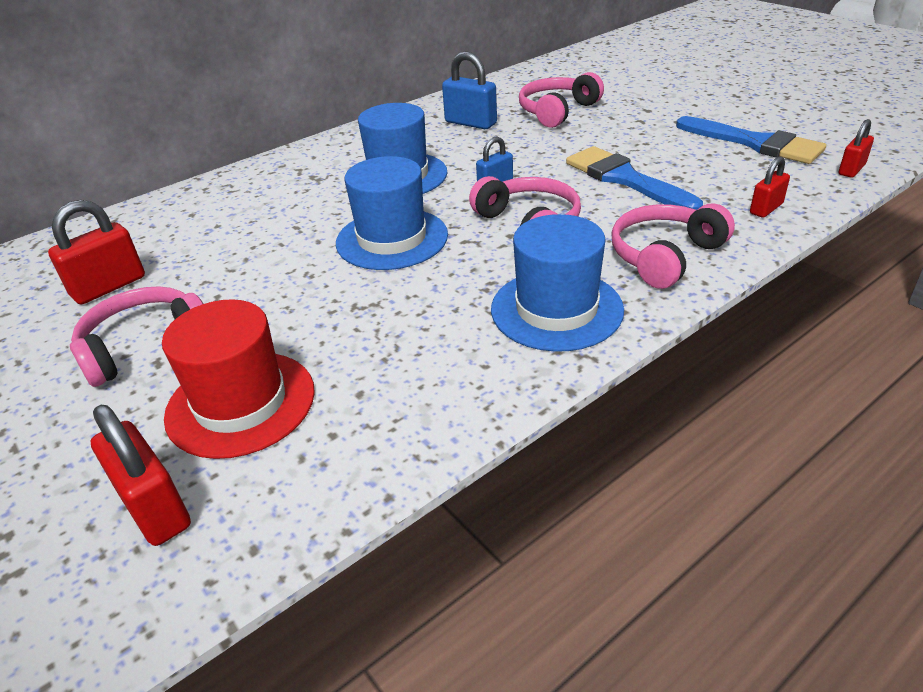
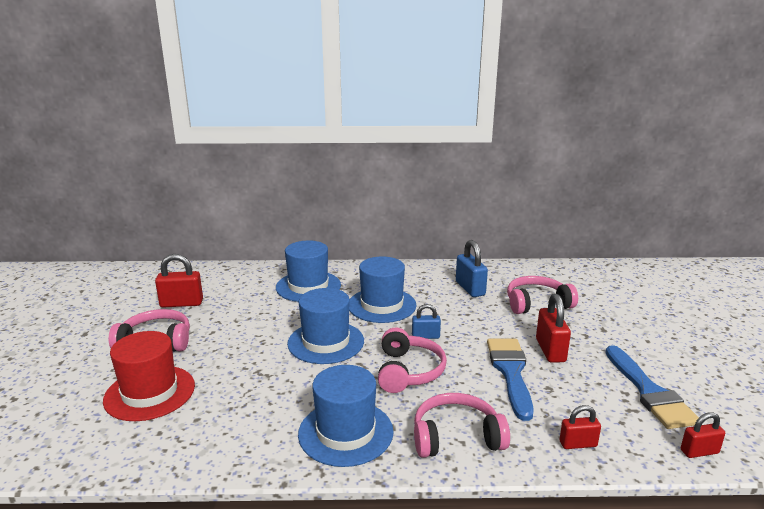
camera: 35 degrees right, 15 degrees down
(155, 508) = (63, 421): red padlock -> red padlock (550, 350)
(272, 193) = (308, 286): none -> blue hat

